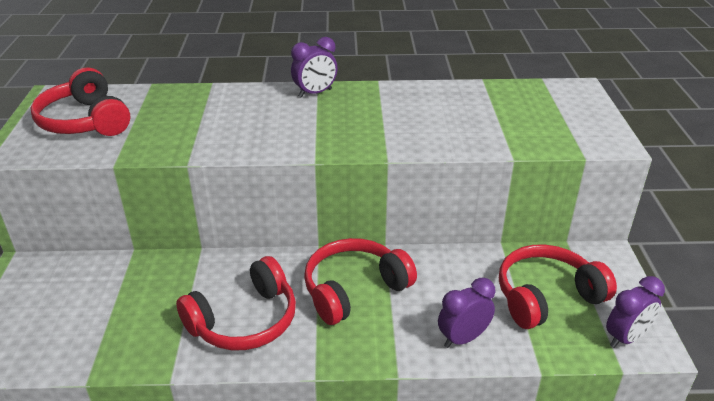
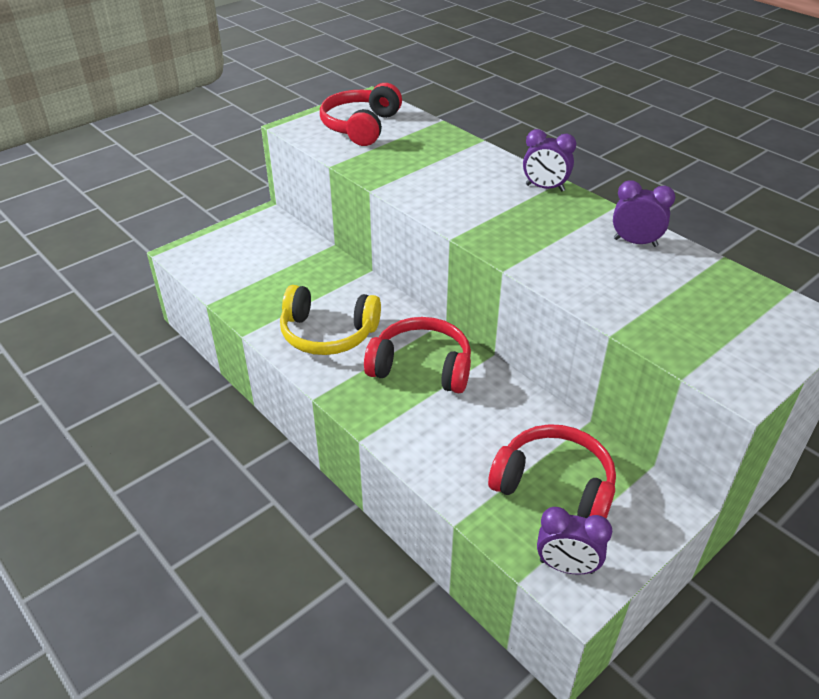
camera: 50 degrees right, 5 degrees up
(245, 321) = (328, 334): red headphones -> yellow headphones
(463, 338) = (440, 456): purple clock -> purple clock (635, 242)

